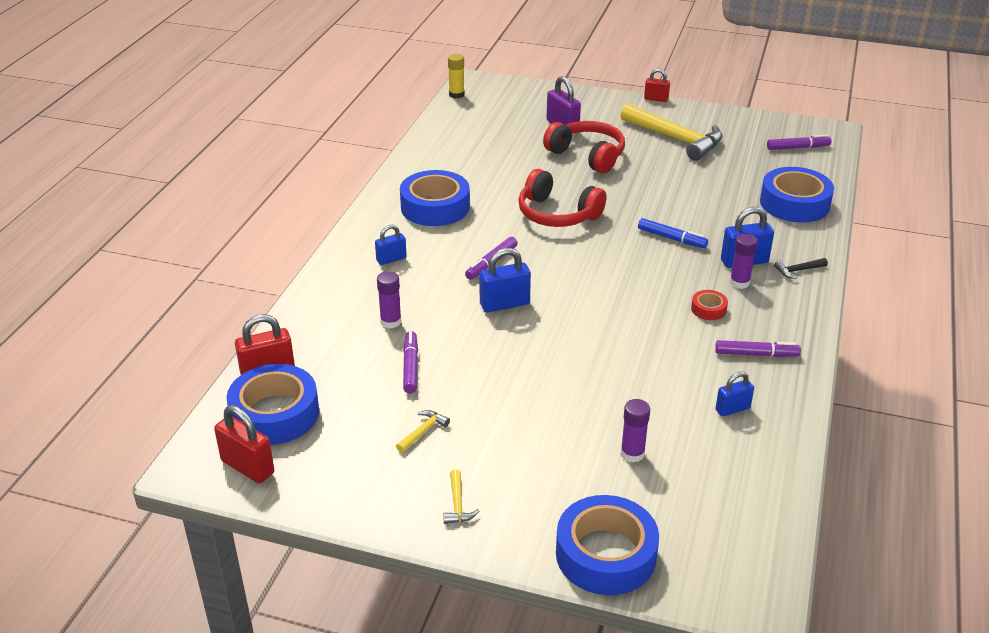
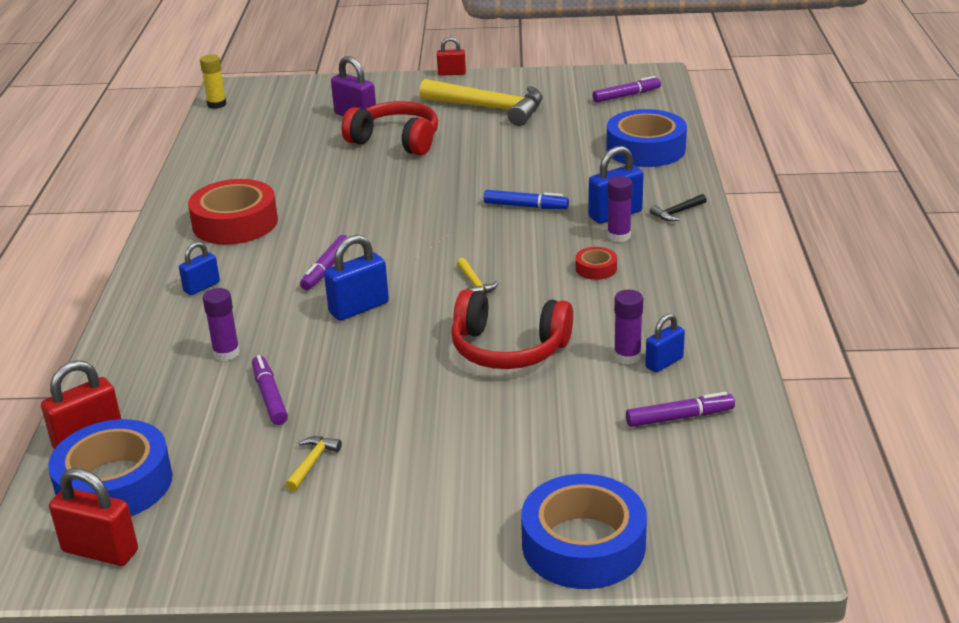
camera: 15 degrees left, 5 degrees down
(435, 207) = (235, 223): blue tape -> red tape
(457, 504) = (385, 532): yellow hammer -> yellow hammer (475, 284)
(557, 214) = (384, 205): red headphones -> red headphones (508, 349)
(632, 453) = (571, 432): purple glue stick -> purple glue stick (627, 356)
(756, 354) = (667, 303): purple marker -> purple marker (679, 417)

